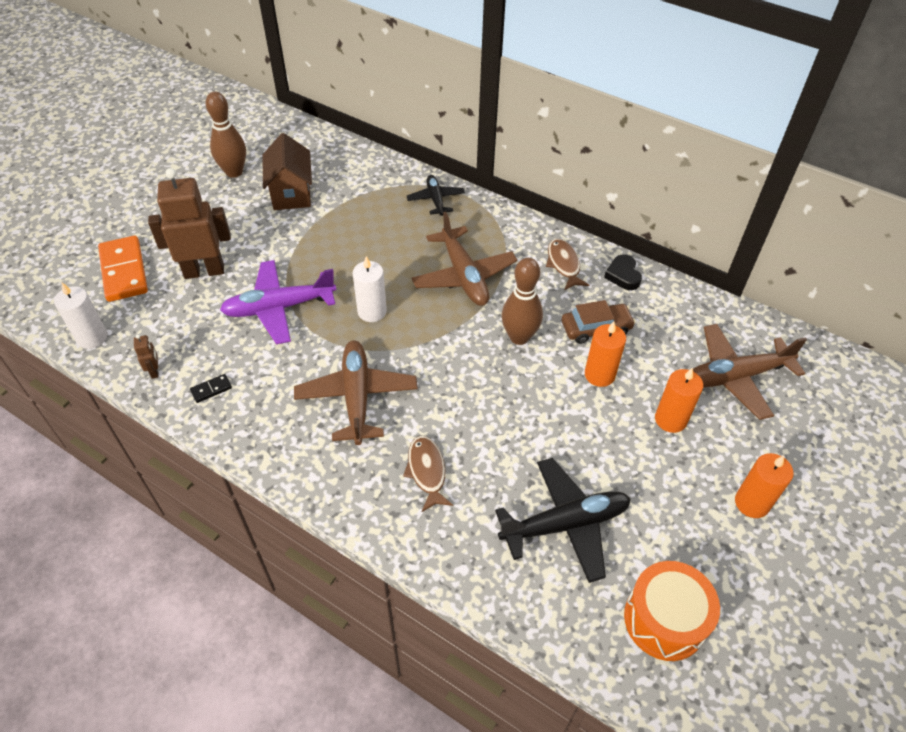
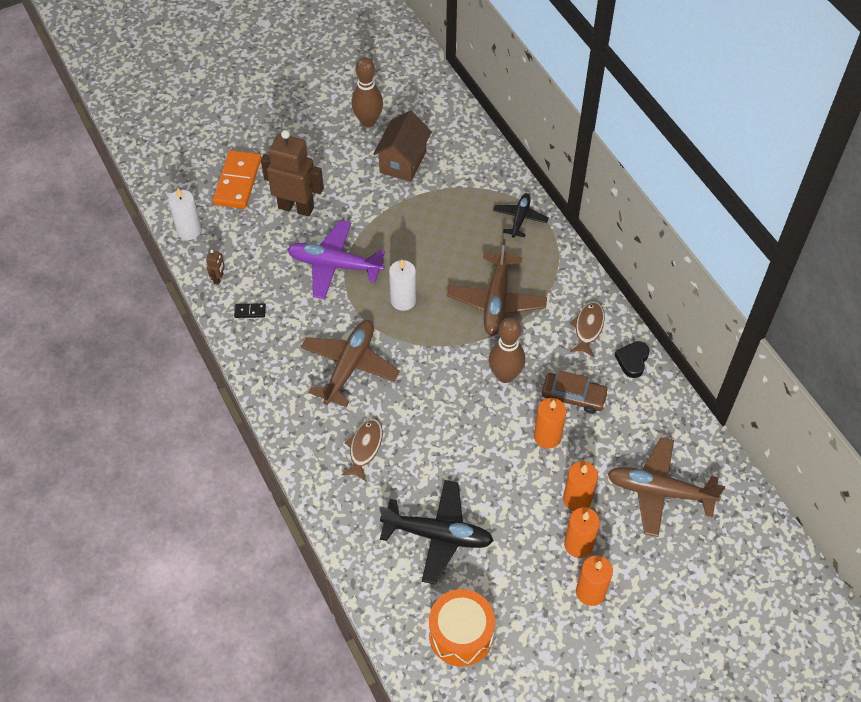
camera: 30 degrees right, 5 degrees up
(705, 462) = (578, 544): none -> orange candle

